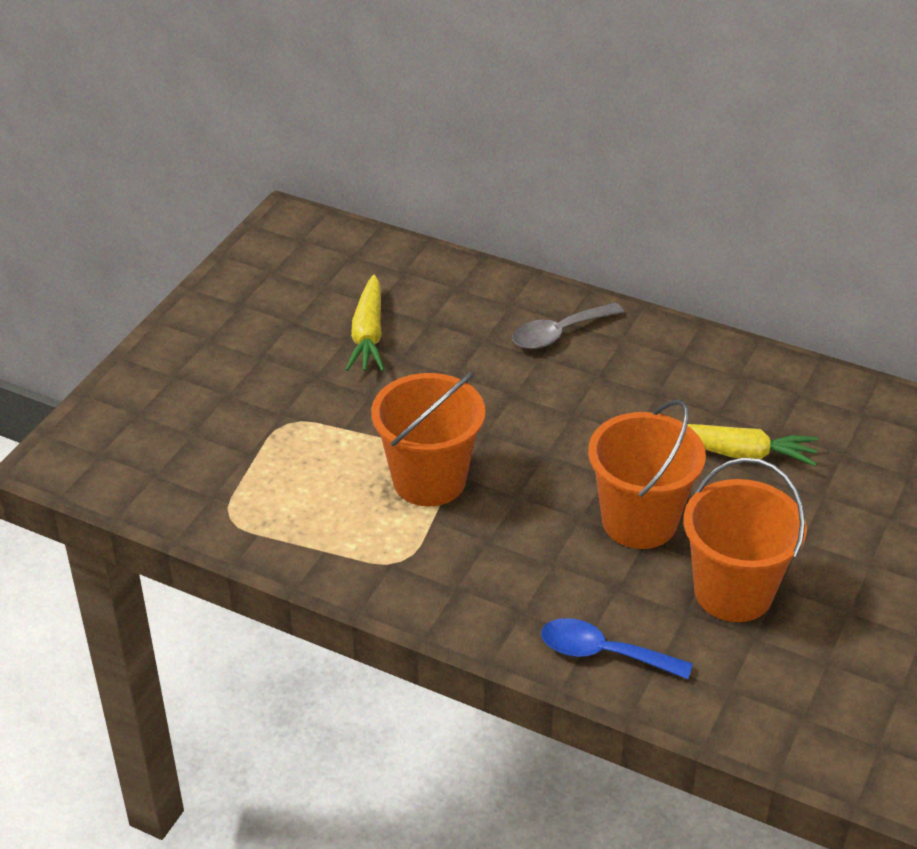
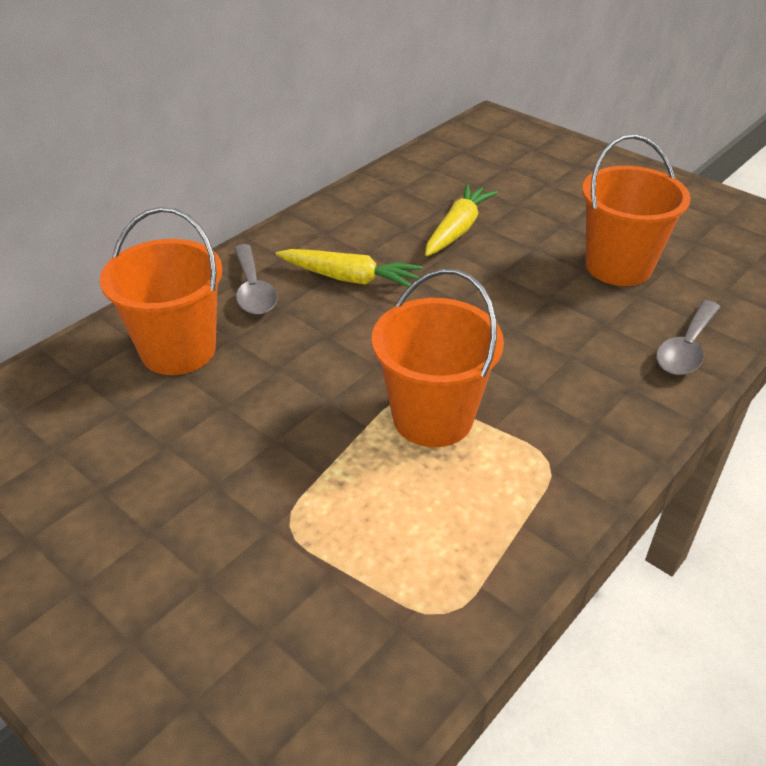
camera: 75 degrees left, 0 degrees up
(368, 335) = (170, 424): yellow carrot -> yellow carrot (349, 278)
(603, 653) = (686, 348): blue spoon -> grey spoon
(639, 521) = (526, 296): orange bucket -> orange bucket (178, 350)

